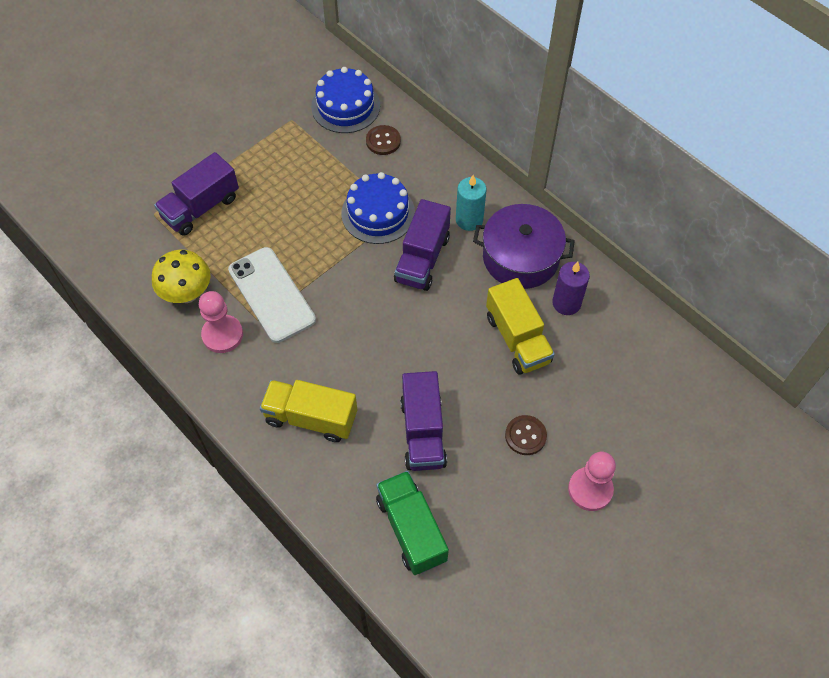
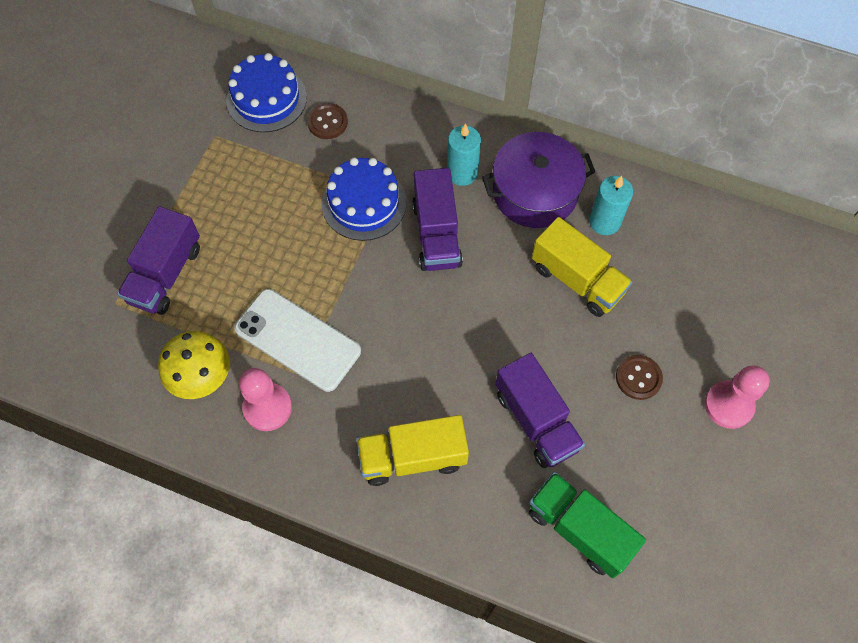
camera: 25 degrees left, 5 degrees up
(566, 303) = (604, 222): purple candle -> turquoise candle

